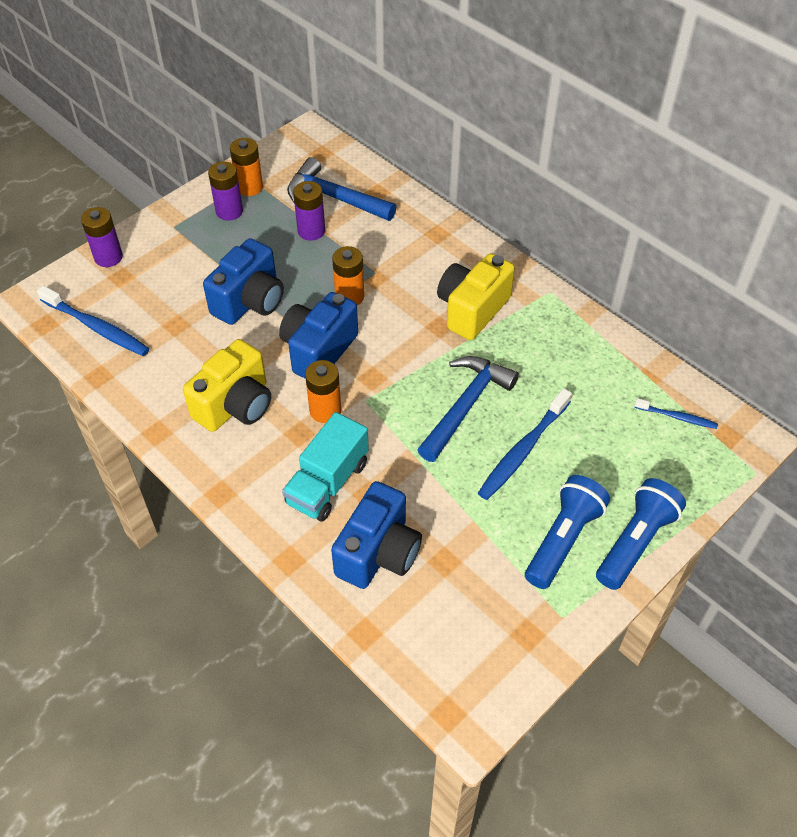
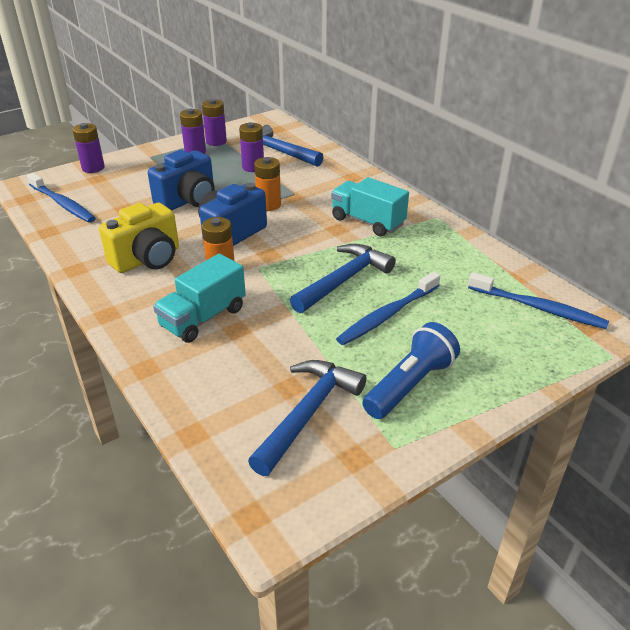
camera: 10 degrees right, 15 degrees down
(249, 187) = (216, 141): orange battery -> purple battery
(378, 553) = (229, 373): blue camera -> none
(471, 590) = (308, 413): none -> blue hammer
(472, 310) = (367, 222): yellow camera -> turquoise truck
(635, 542) = (482, 395): blue flashlight -> none
(677, 417) = (538, 308): blue toothbrush -> blue toothbrush, size x1.78

